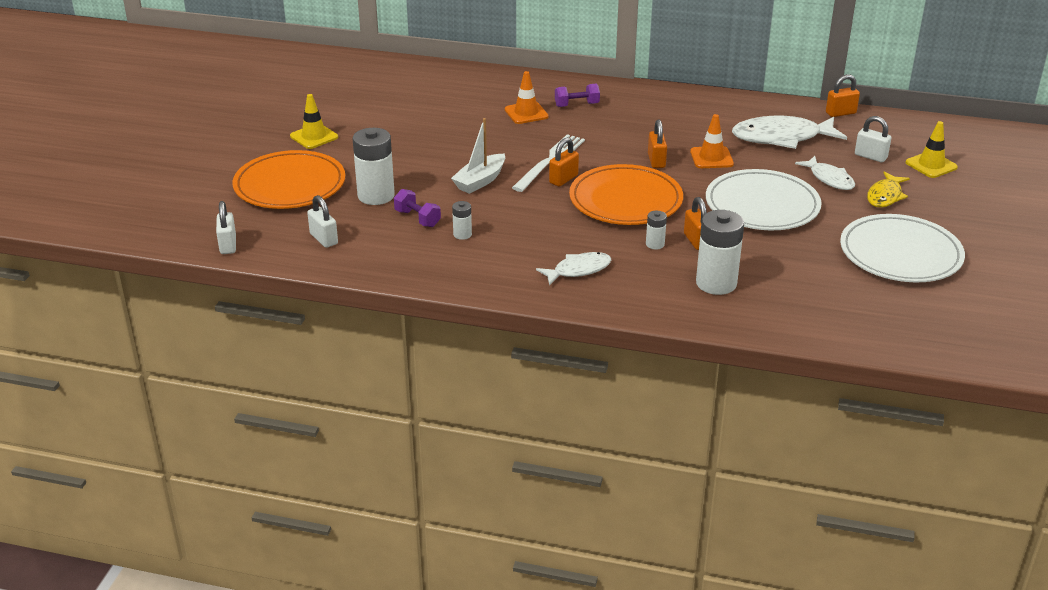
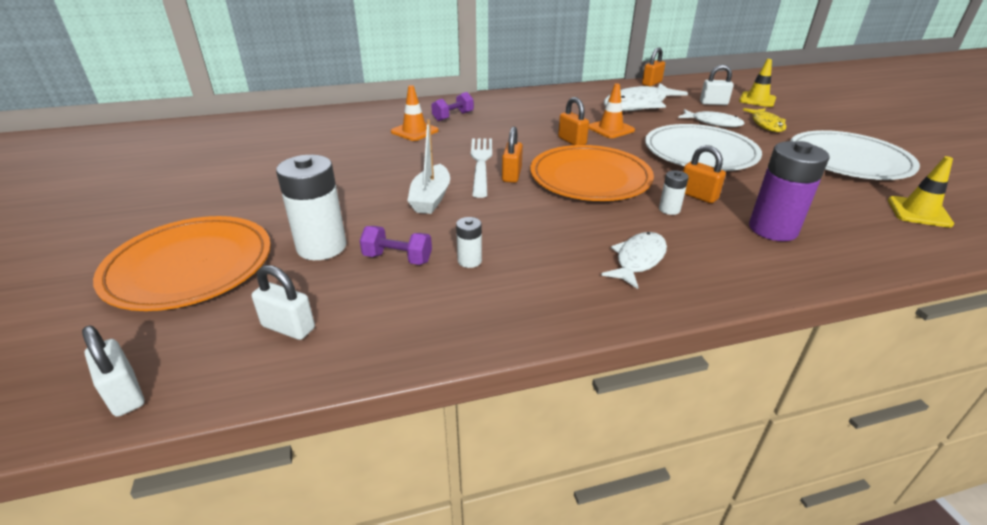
camera: 30 degrees left, 0 degrees up
(314, 137) = (192, 202): yellow traffic cone -> yellow traffic cone (919, 212)
(716, 283) = (773, 229): white battery -> purple battery

